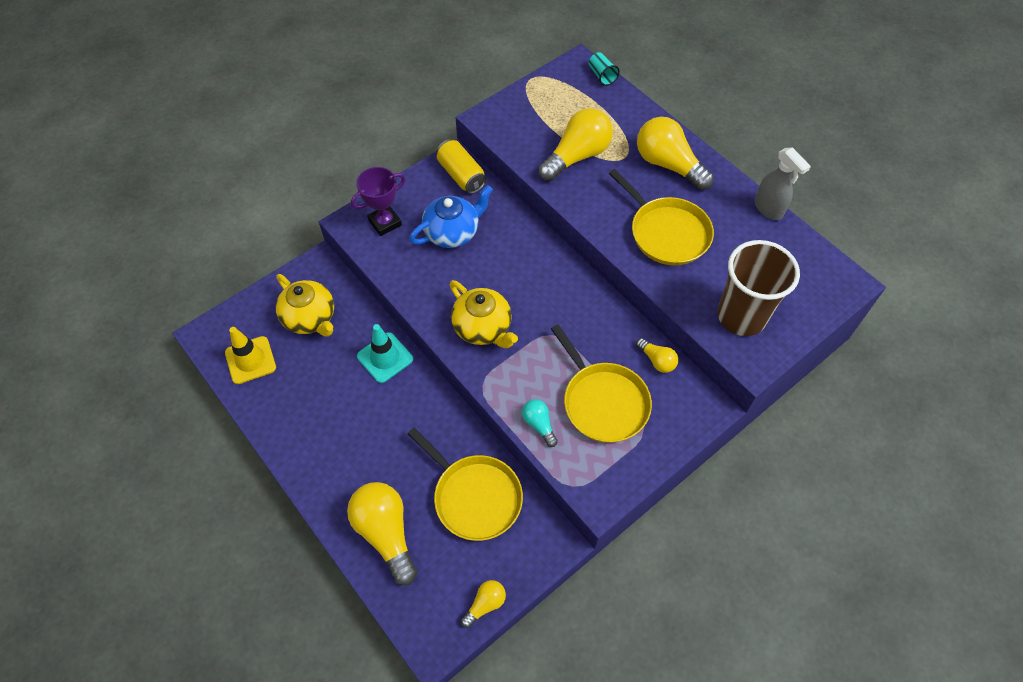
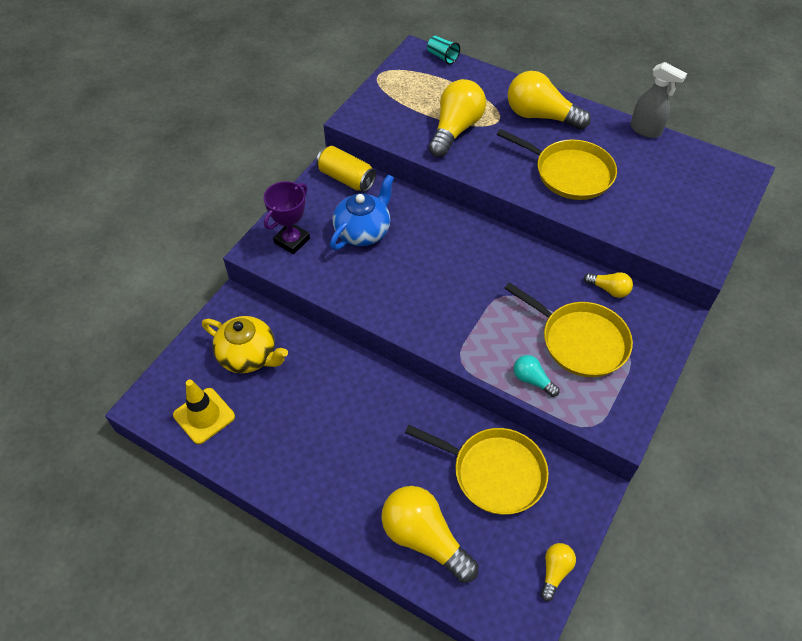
camera: 20 degrees left, 5 degrees down
(385, 358) = (343, 370): turquoise traffic cone -> none
(483, 327) = (435, 309): yellow teapot -> none
(741, 316) = (671, 225): brown cup -> none

